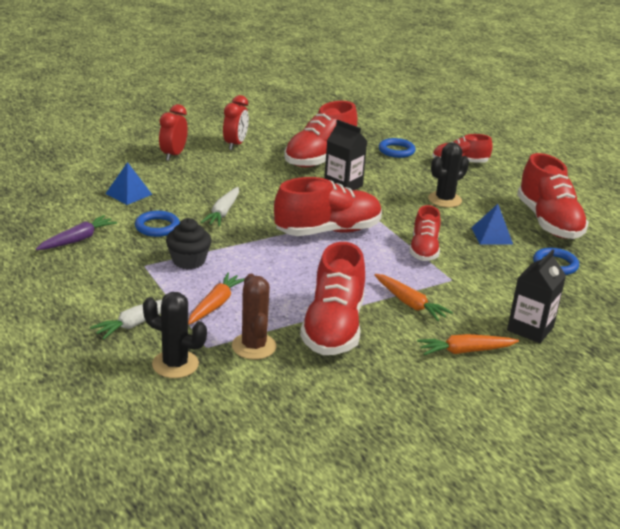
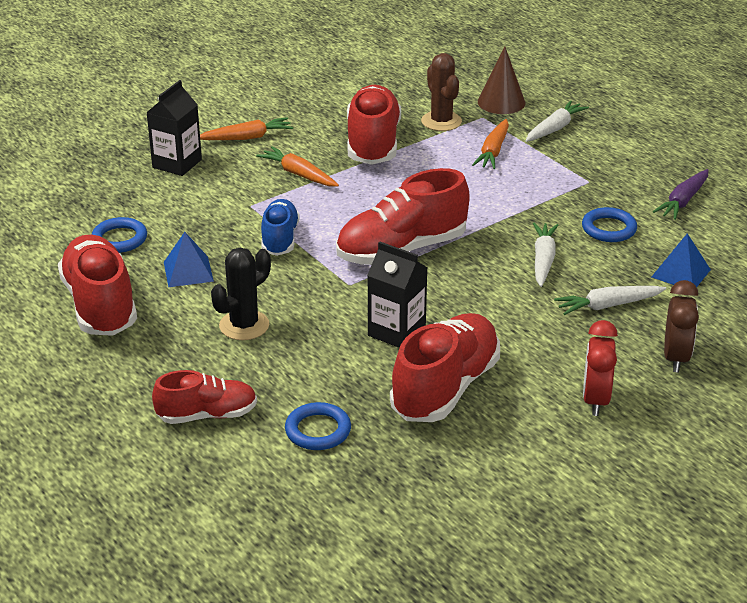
camera: 175 degrees right, 5 degrees up
(173, 155) = (676, 358): red clock -> brown clock
(175, 364) = (501, 102): black cactus -> brown cone
(188, 261) = (546, 192): black cupcake -> none
(195, 183) = (608, 306): none -> white carrot
(424, 250) = (280, 239): red shoe -> blue shoe

